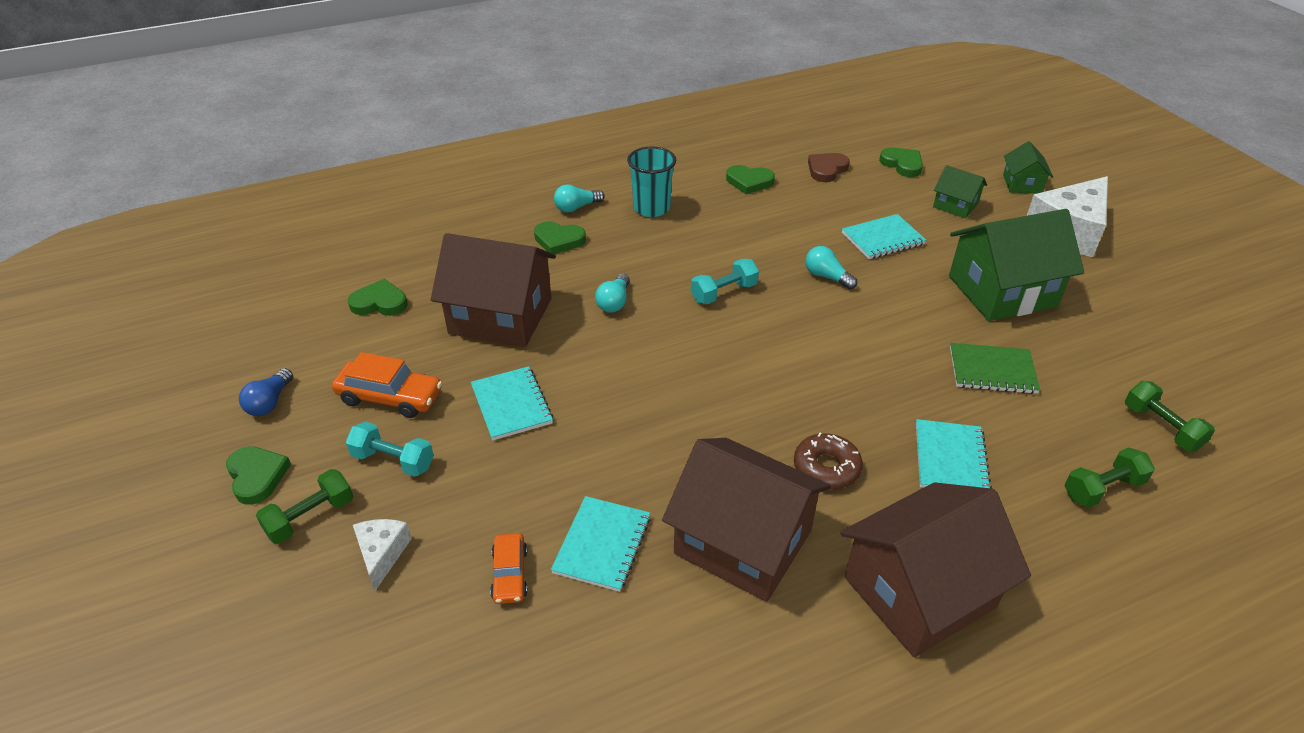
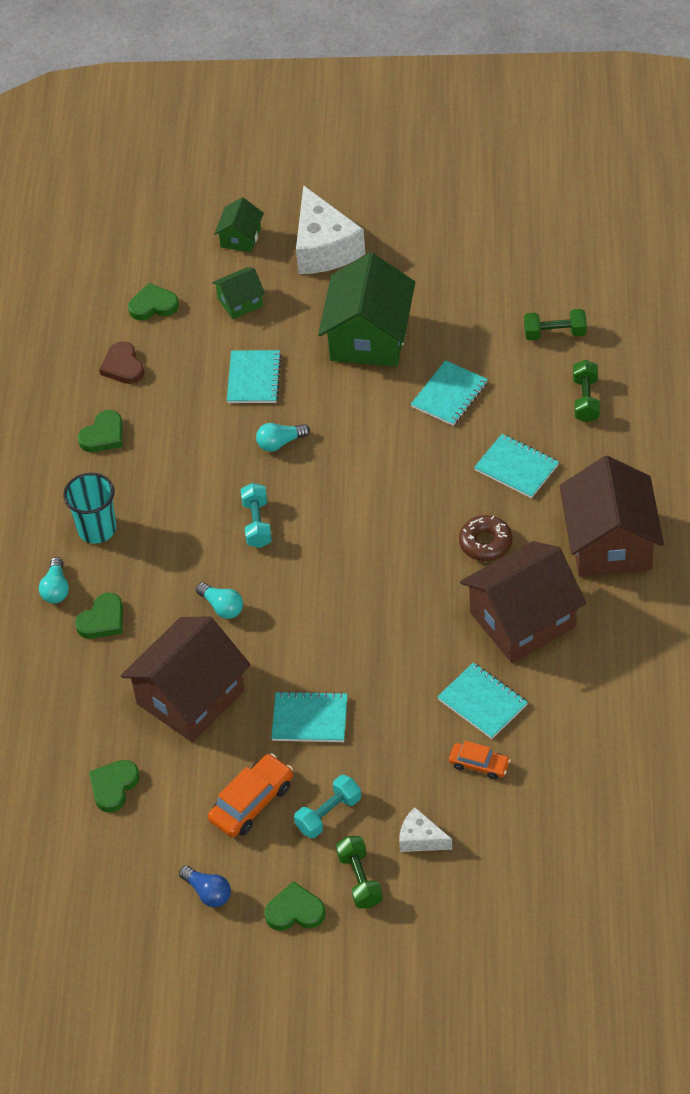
camera: 60 degrees left, 10 degrees up
(992, 370) = (449, 395): green notebook -> turquoise notebook
(1022, 184) = (240, 237): green house -> green house turned 75 degrees clockwise

